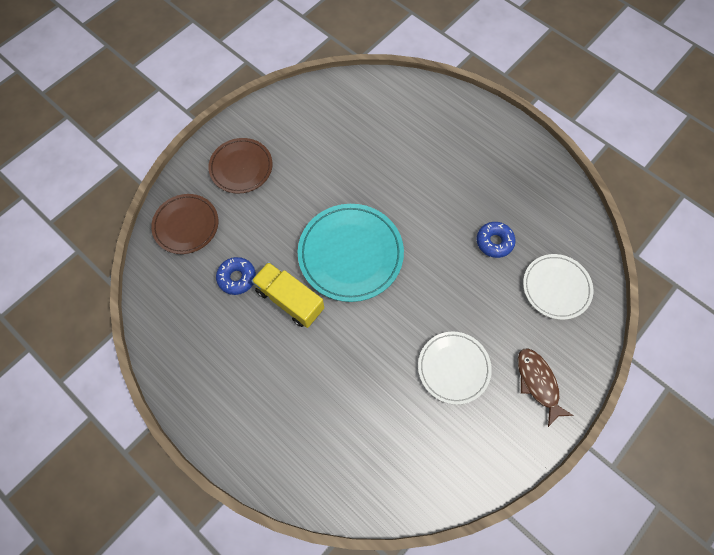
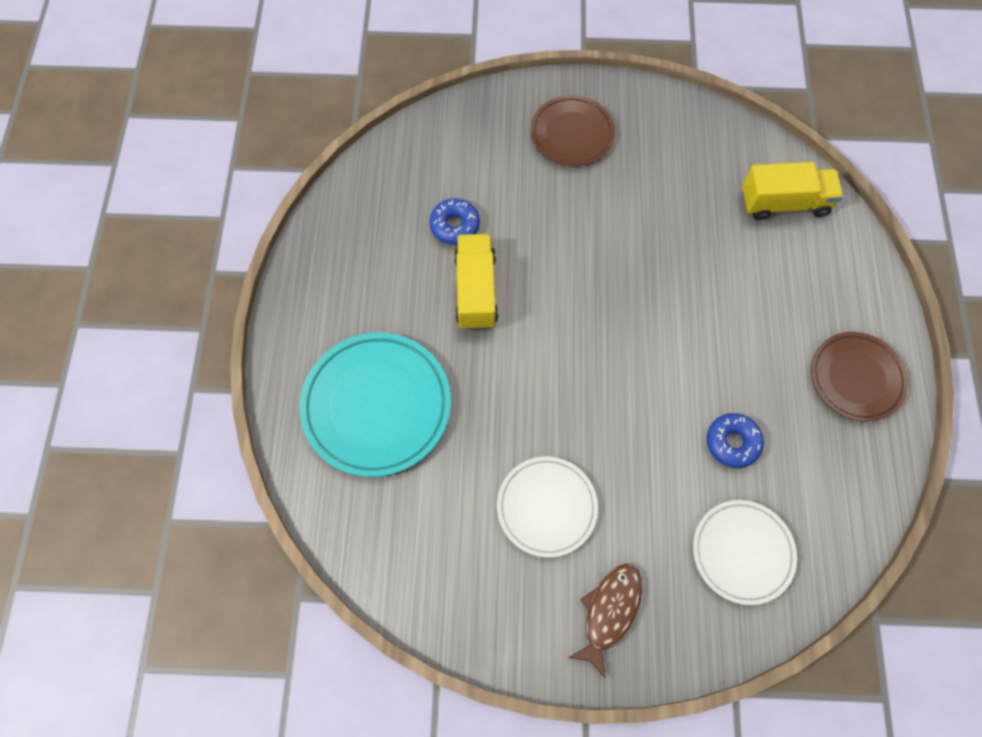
camera: 50 degrees right, 0 degrees up
(186, 225) = (466, 138): brown plate -> brown plate (856, 378)
(350, 254) = (577, 308): turquoise plate -> turquoise plate (376, 405)
(384, 103) = (783, 203): none -> yellow truck

